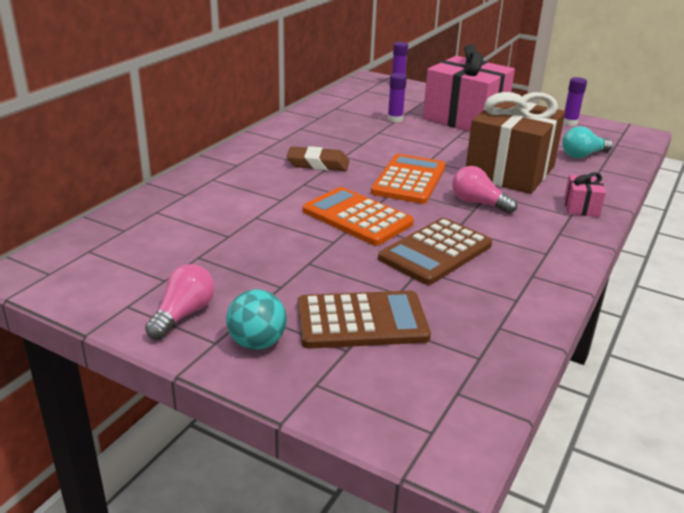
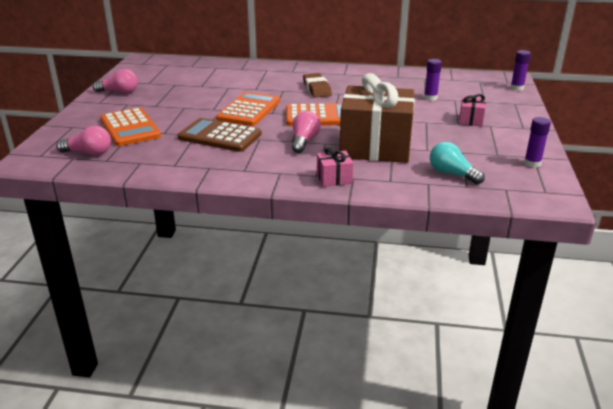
camera: 70 degrees right, 0 degrees up
(257, 343) = (101, 110): turquoise ball -> none
(362, 321) = (130, 128): brown calculator -> orange calculator
(444, 373) = (89, 153): none -> pink light bulb
(465, 118) = (470, 120): pink gift -> pink gift, size x0.41

